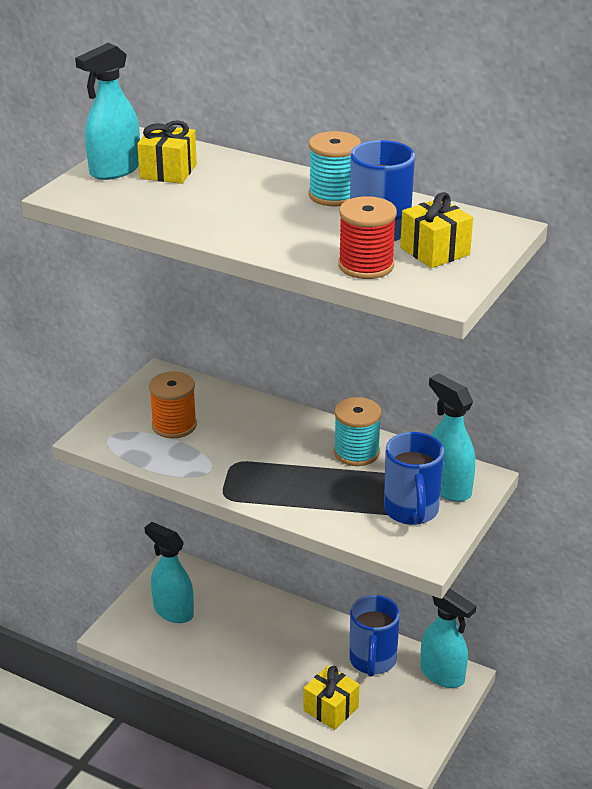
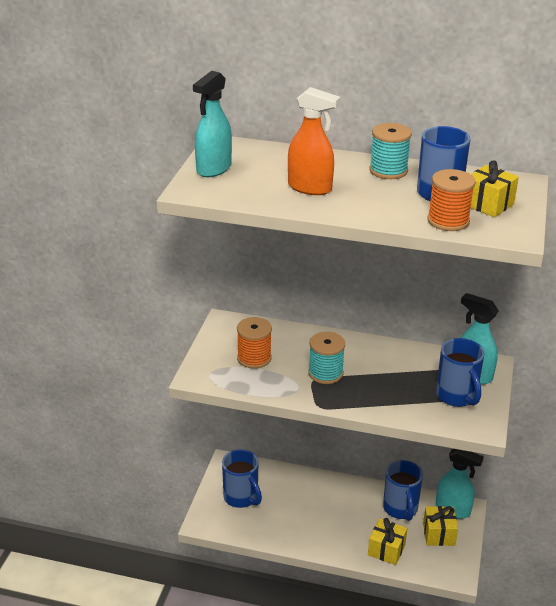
camera: 15 degrees left, 0 degrees up
(168, 171) = (255, 165): yellow gift -> yellow gift (439, 534)
(173, 611) = (241, 497): turquoise spray bottle -> blue mug
(218, 206) = (310, 188): none -> orange spray bottle
(356, 452) = (396, 359): turquoise spool -> turquoise spool (325, 373)
(366, 265) = (448, 221): red spool -> orange spool

